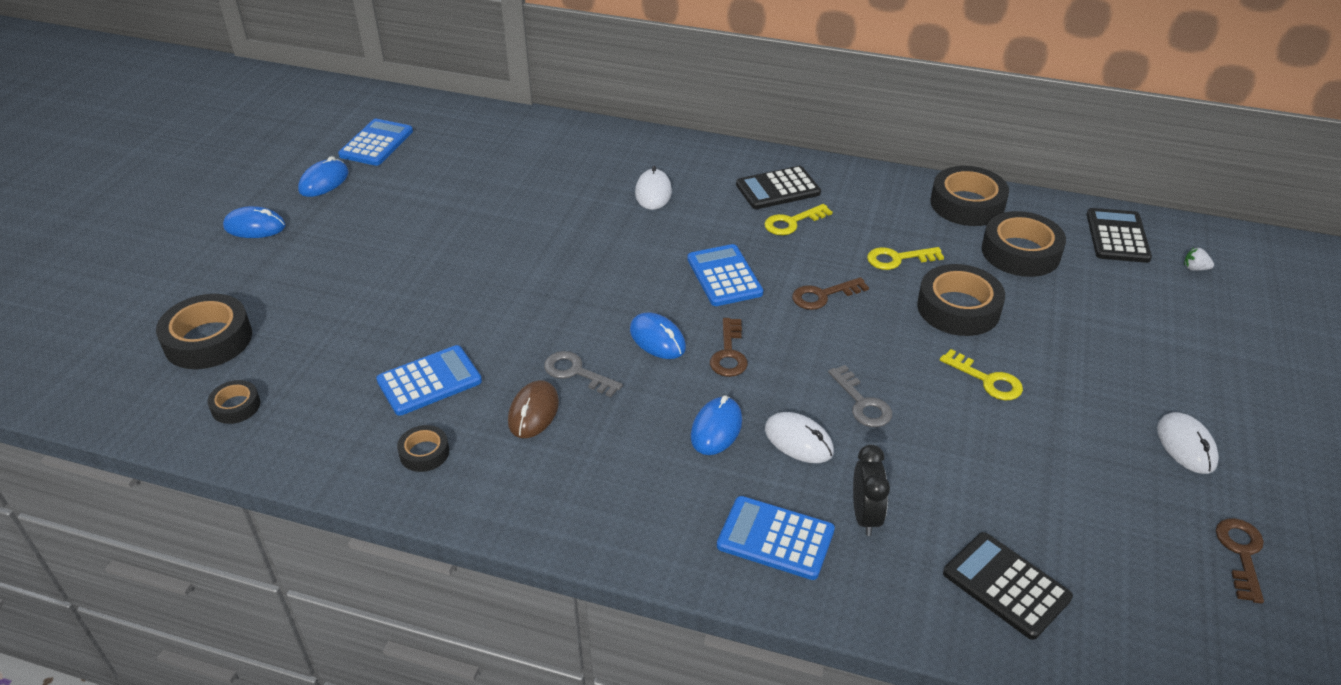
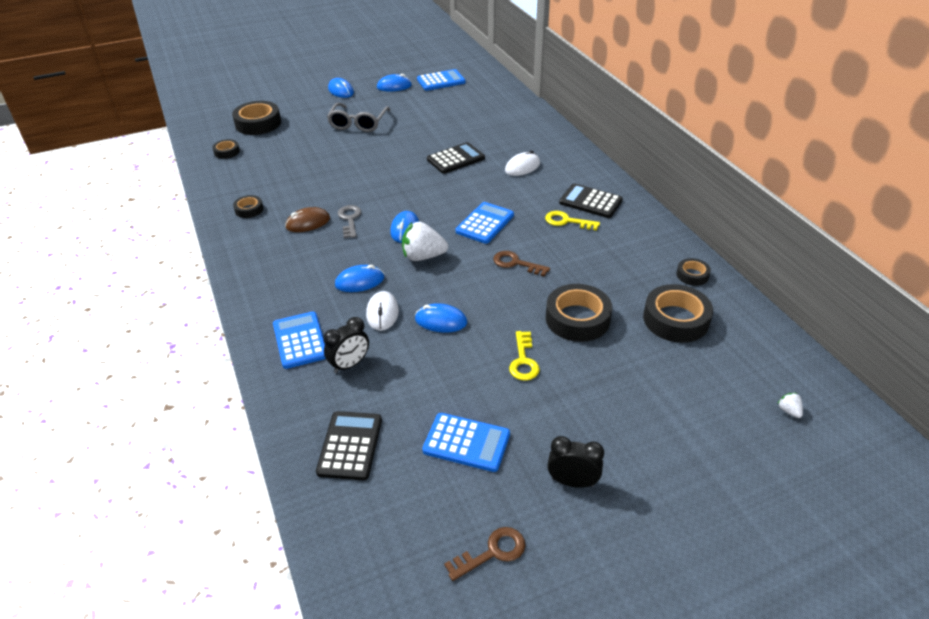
camera: 50 degrees right, 0 degrees up
(365, 255) = (358, 124): none -> grey glasses
(429, 381) = (295, 185): blue calculator -> blue calculator (466, 443)
(729, 353) = (423, 256): brown key -> white strawberry
(862, 403) = (441, 321): grey key -> blue mouse
(898, 259) = (591, 274): yellow key -> none
(967, 204) = (692, 275): black tape -> black tape, size x0.52
(1117, 236) = (766, 356): black calculator -> black calculator (456, 159)
(1186, 446) = (572, 482): white mouse -> black clock

